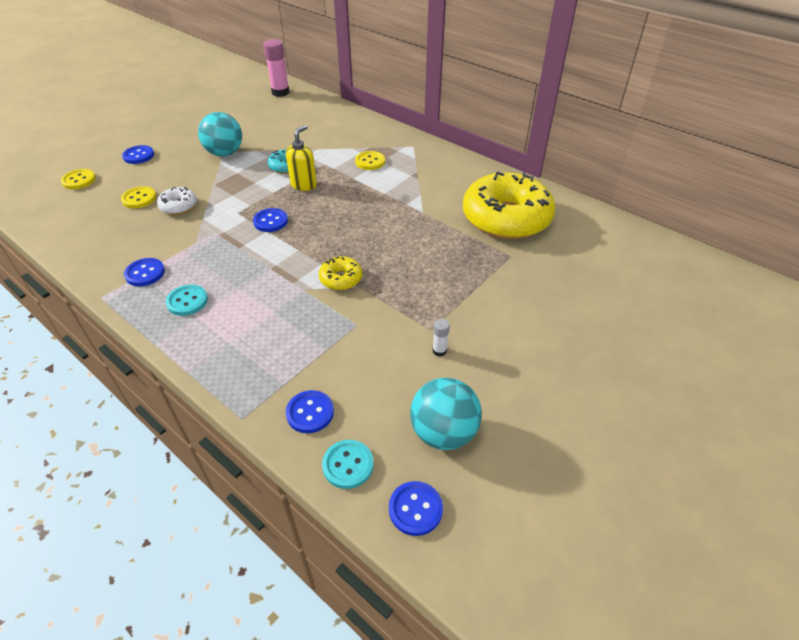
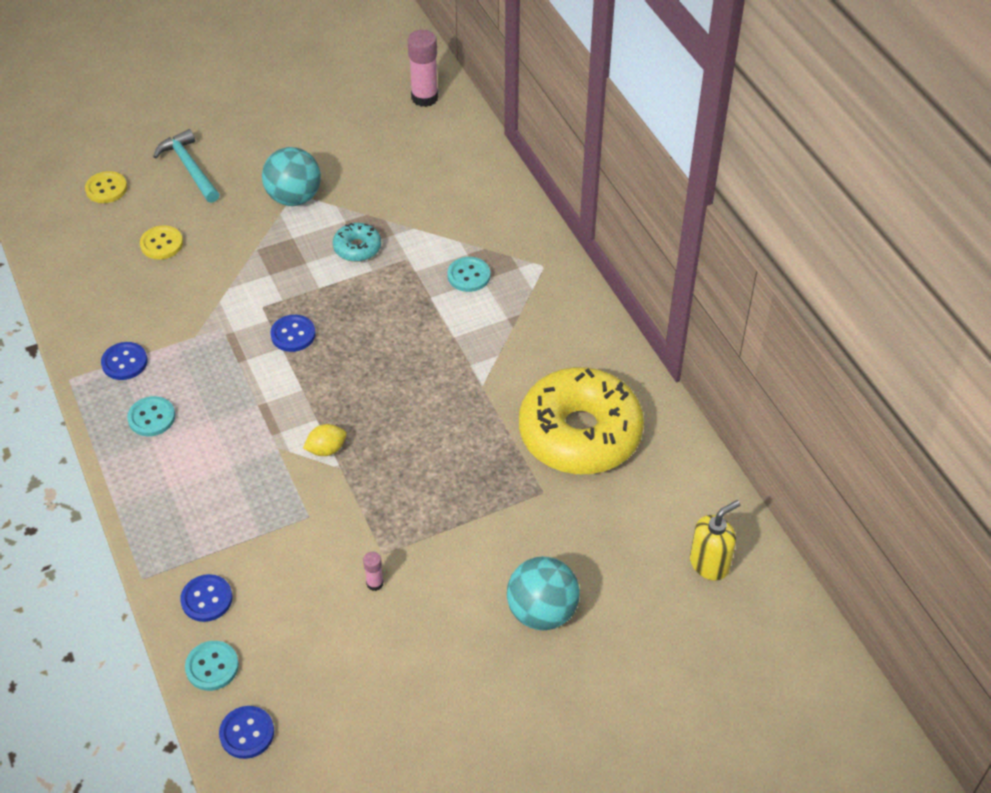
camera: 25 degrees right, 5 degrees up
(138, 156) = (189, 167): blue button -> turquoise hammer
(178, 206) = (200, 272): white donut -> none
(304, 185) = (363, 288): yellow soap dispenser -> yellow soap dispenser (709, 564)
(341, 279) = (326, 449): yellow donut -> yellow lemon
(370, 162) = (469, 276): yellow button -> turquoise button
(439, 351) = (375, 583): white glue stick -> pink glue stick
(443, 432) = (319, 673): turquoise ball -> turquoise ball (542, 611)

